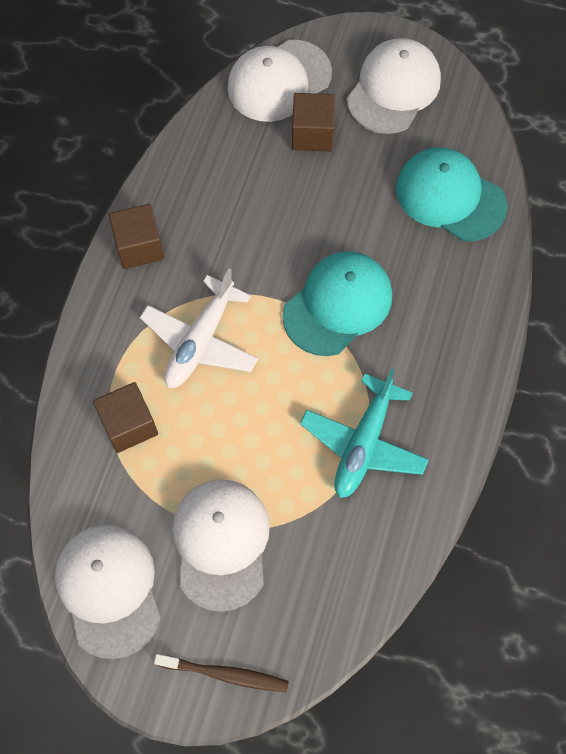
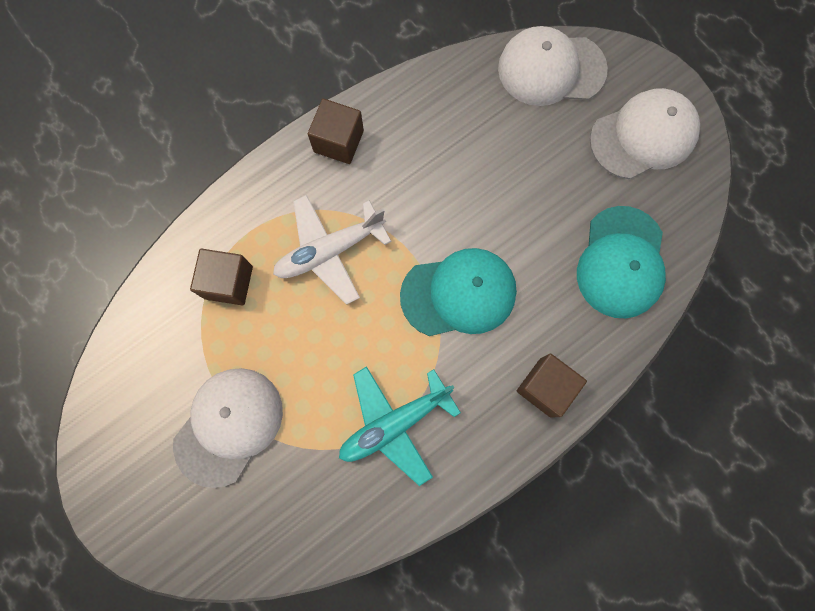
camera: 35 degrees right, 10 degrees up
(109, 590) = (124, 402): white cap -> none
(224, 674) = (159, 529): brown toothbrush -> none
(312, 134) = (545, 133): brown cube -> brown cube (545, 387)
(450, 197) = (621, 262): turquoise cap -> turquoise cap turned 150 degrees counterclockwise

